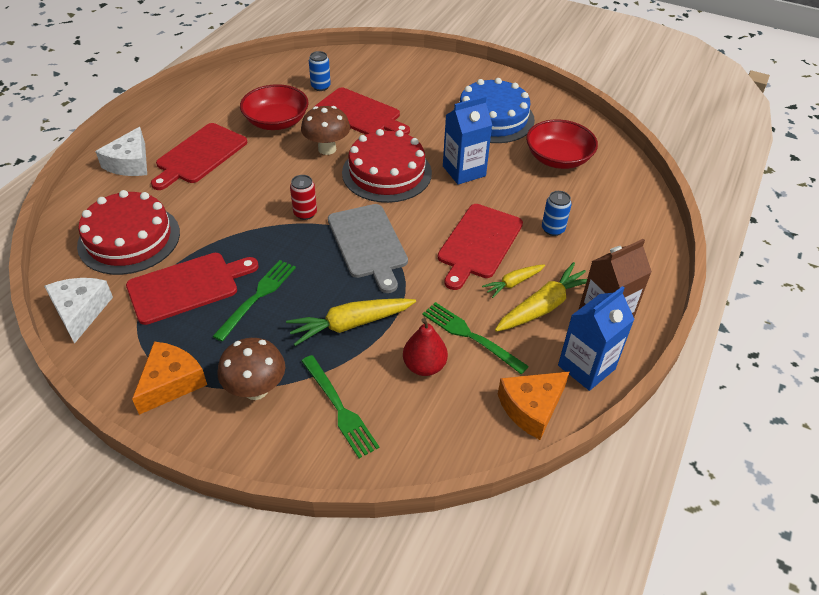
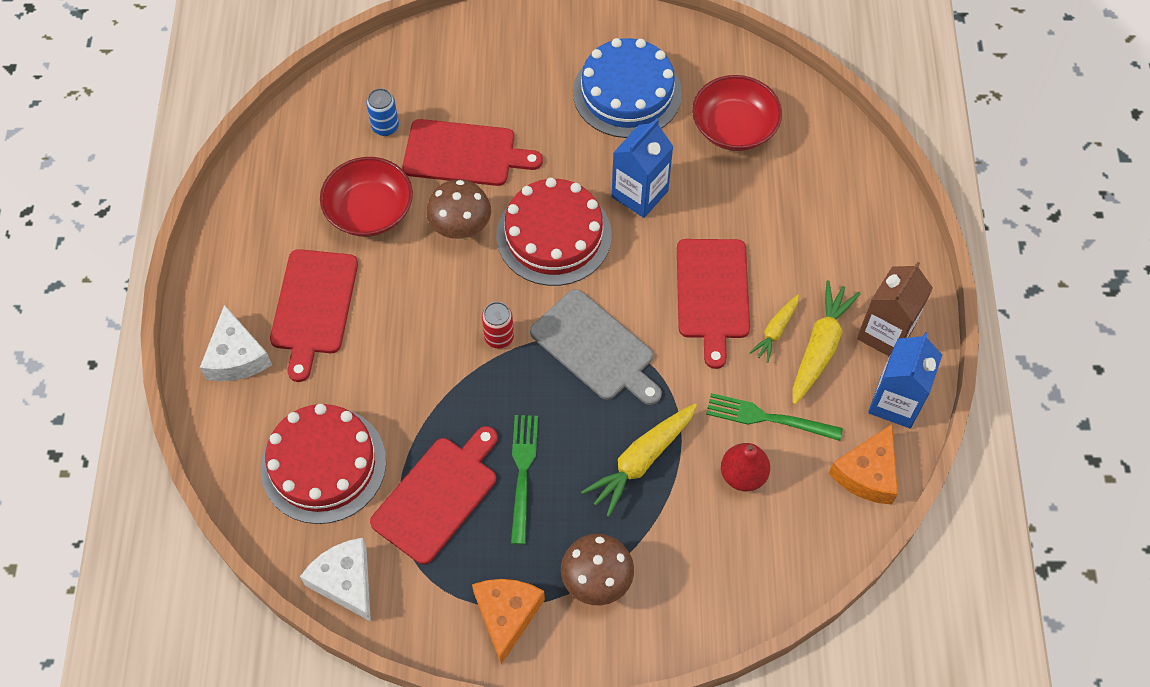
camera: 25 degrees left, 15 degrees up
(340, 409) = (691, 562): green fork -> none
(553, 229) = (779, 238): blue can -> none

